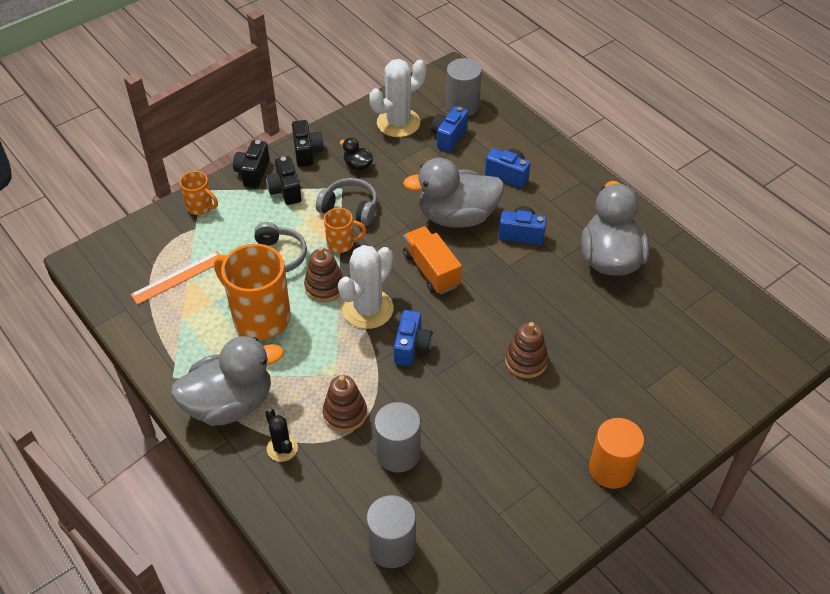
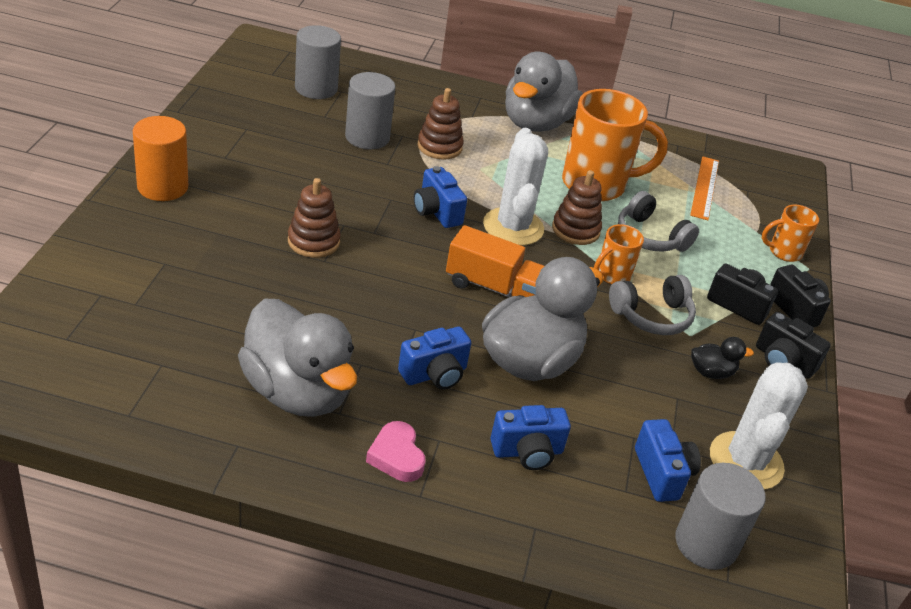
camera: 135 degrees right, 10 degrees down
(282, 448) = (462, 112): black cactus -> none
(579, 203) = (396, 456): none -> pink heart

